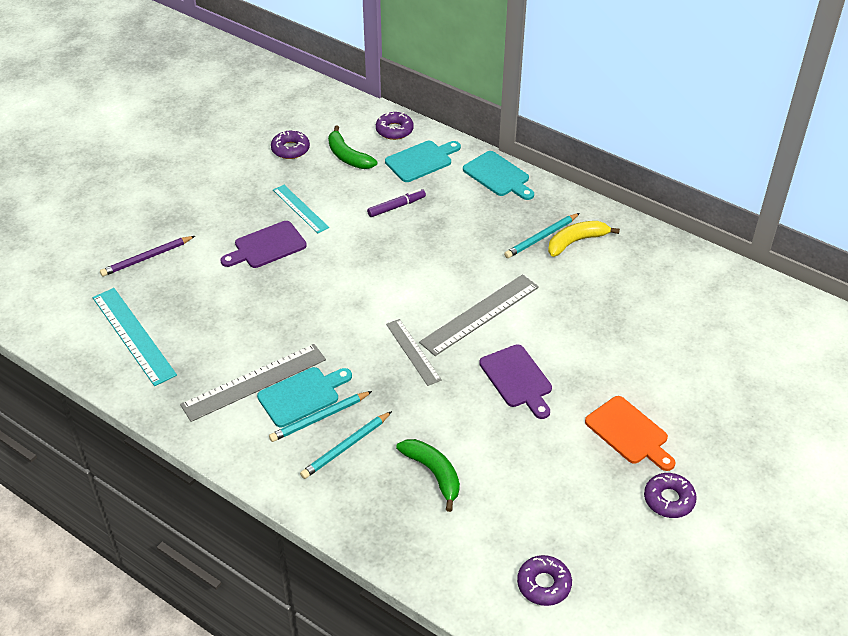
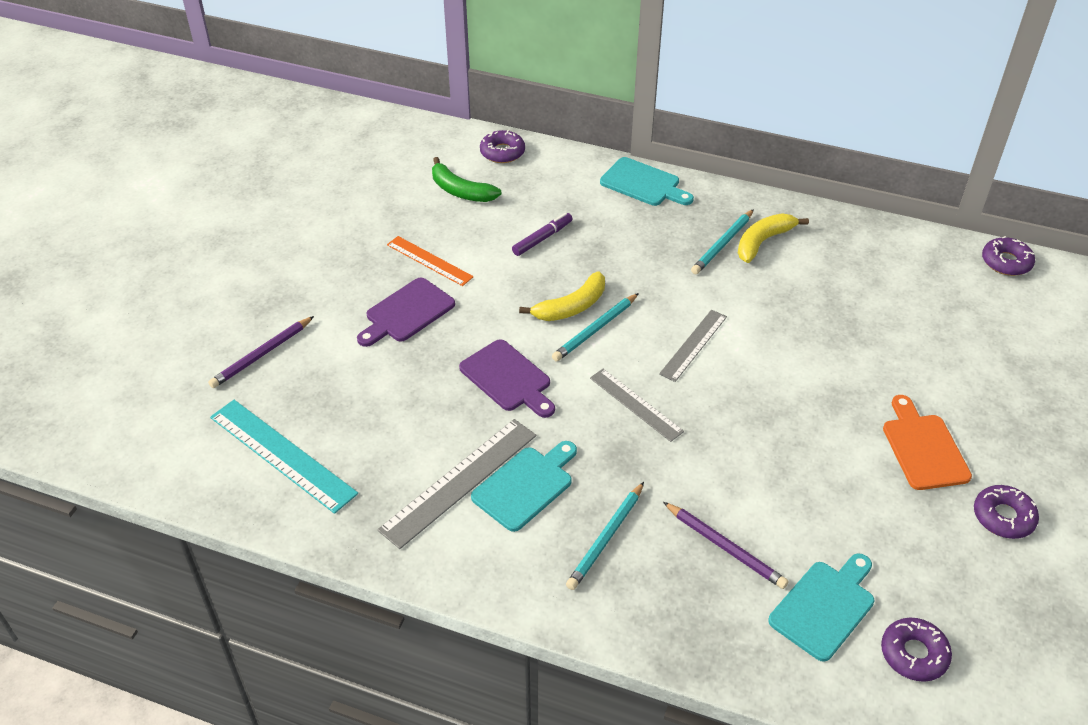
camera: 15 degrees left, 0 degrees up
(290, 149) = (388, 194): purple donut -> purple donut (1006, 262)
(300, 208) = (429, 261): turquoise ruler -> orange ruler
(320, 418) = (559, 509): turquoise pencil -> turquoise pencil (595, 329)
(396, 266) = (571, 307): none -> yellow banana
(421, 160) = (548, 181): turquoise cutting board -> turquoise cutting board (824, 606)
(433, 473) = (725, 547): green banana -> purple pencil
(480, 314) = (693, 345): grey ruler -> grey ruler, size x0.63
(517, 379) = (770, 412): purple cutting board -> purple cutting board (508, 378)
(629, 433) = (923, 448): orange cutting board -> orange cutting board turned 135 degrees counterclockwise

